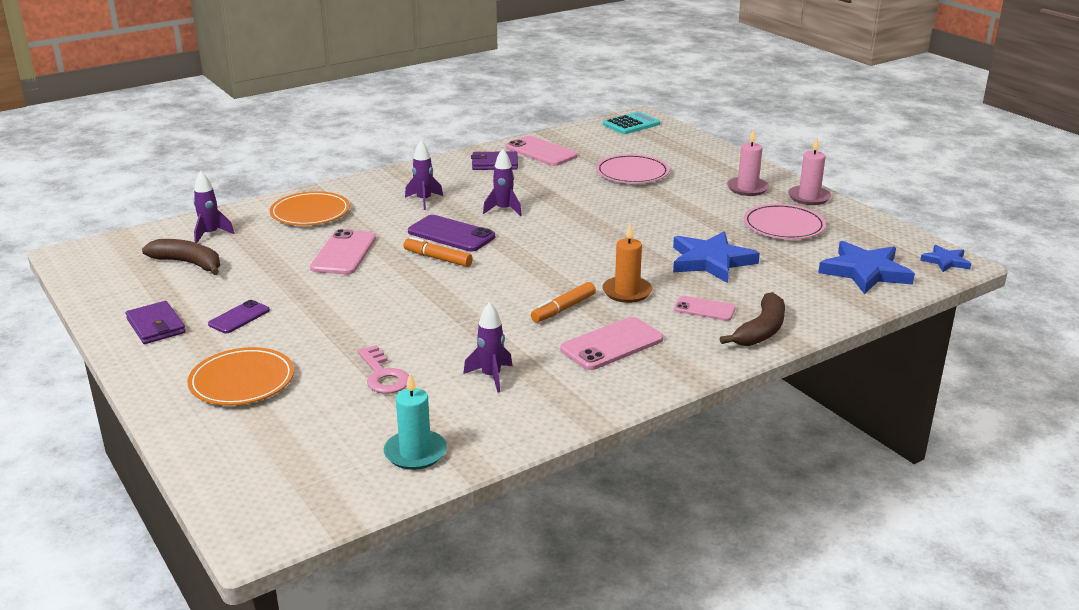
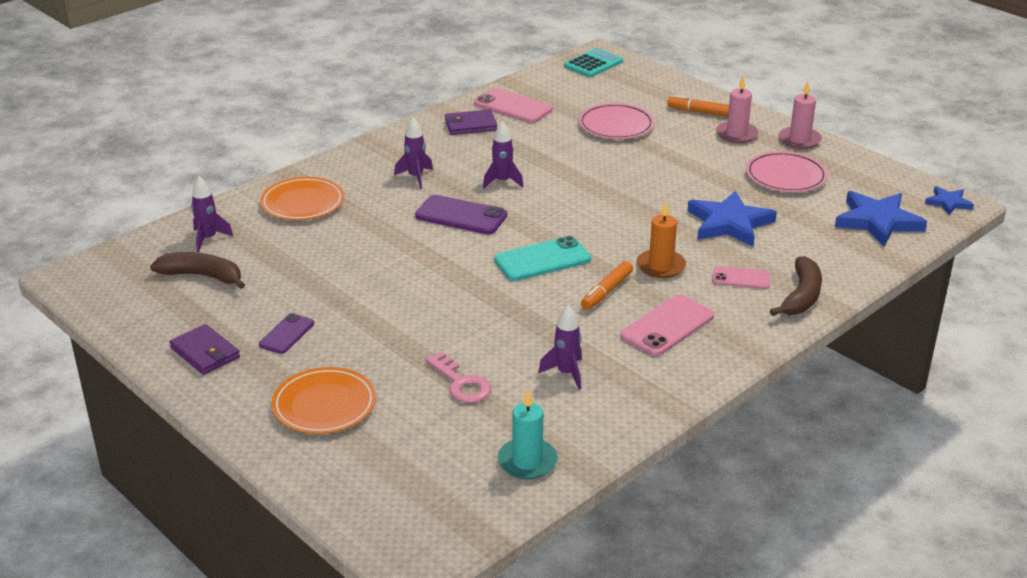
camera: 10 degrees left, 5 degrees up
(344, 253) = (360, 248): pink phone -> none
(438, 258) = (459, 246): orange marker -> orange marker (700, 112)
(512, 276) = (542, 260): none -> turquoise phone

